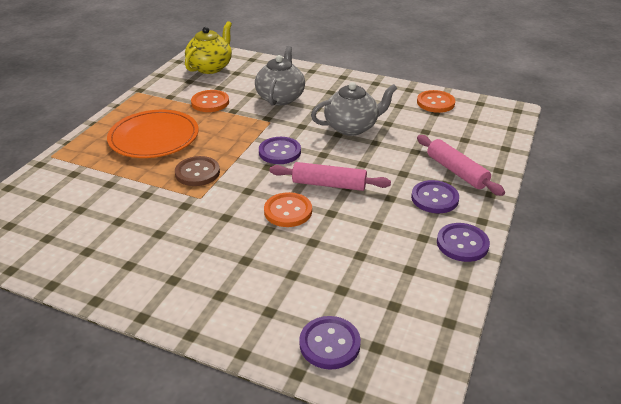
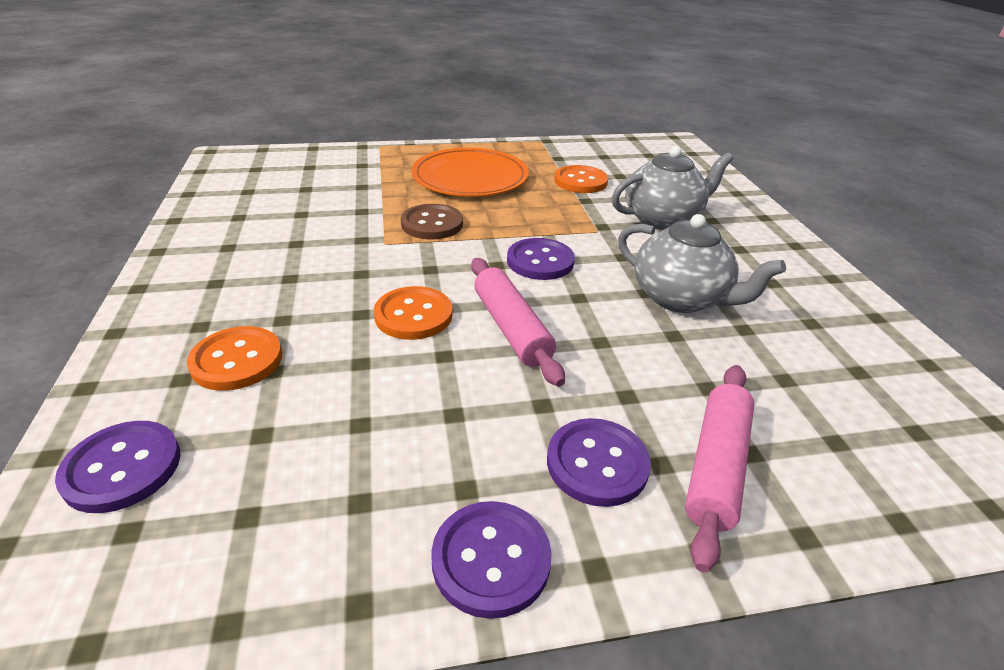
camera: 55 degrees right, 0 degrees up
(210, 67) = (651, 156): yellow teapot -> none
(435, 103) = (890, 361): orange button -> orange button (237, 360)

